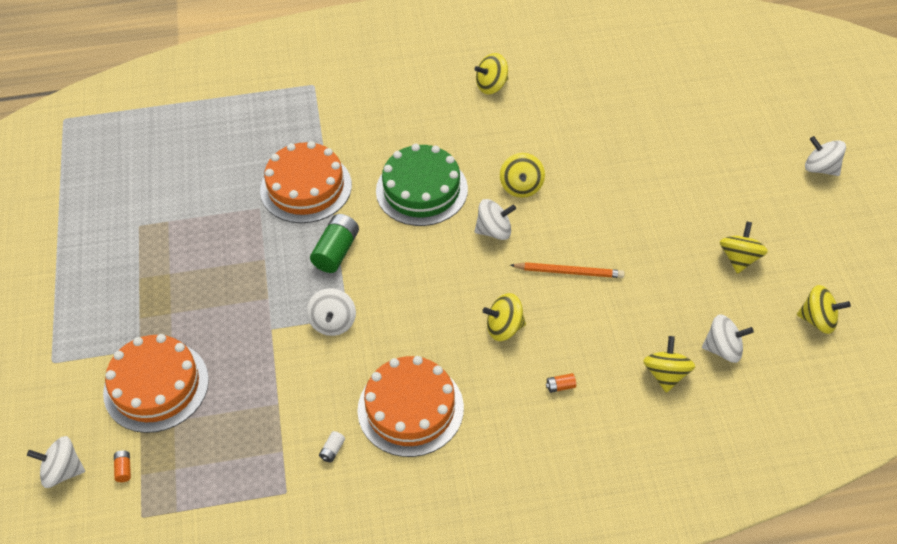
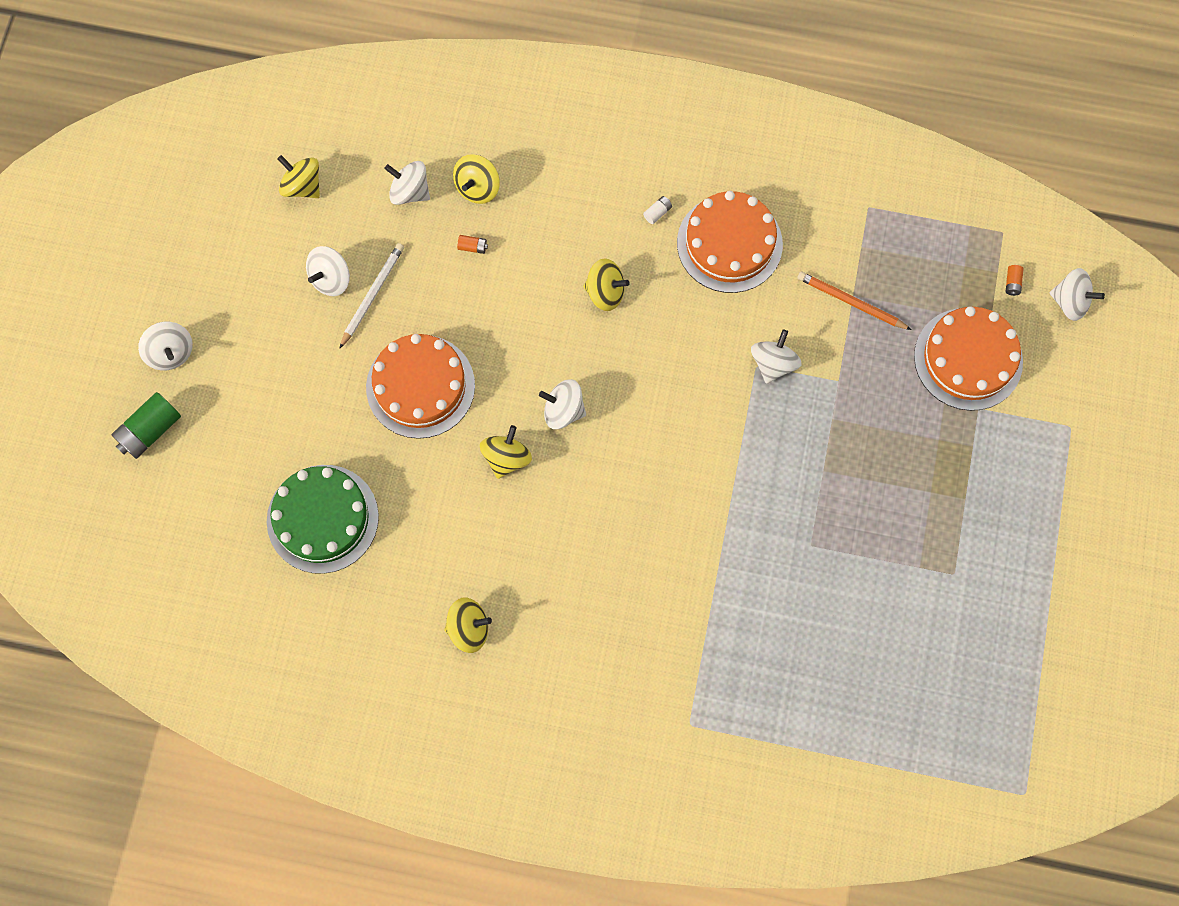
camera: 160 degrees left, 20 degrees up
(306, 187) = (749, 555): orange cake -> orange cake (420, 386)
(332, 450) = (815, 230): white battery -> white battery (657, 213)
(336, 251) = (742, 450): green battery -> green battery (150, 431)
(421, 190) = (619, 498): green cake -> green cake (322, 518)
(560, 386) = (581, 213): orange battery -> orange battery (472, 247)
(569, 272) = (510, 330): orange pencil -> orange pencil (851, 302)
(698, 259) = (372, 295): none -> white pencil
(739, 258) = (331, 279): yellow spinning top -> white spinning top

